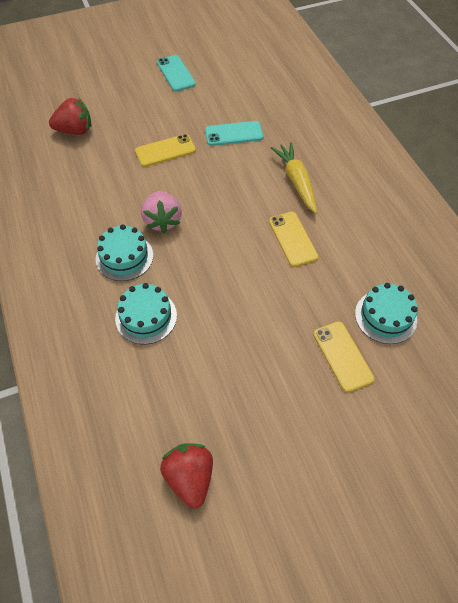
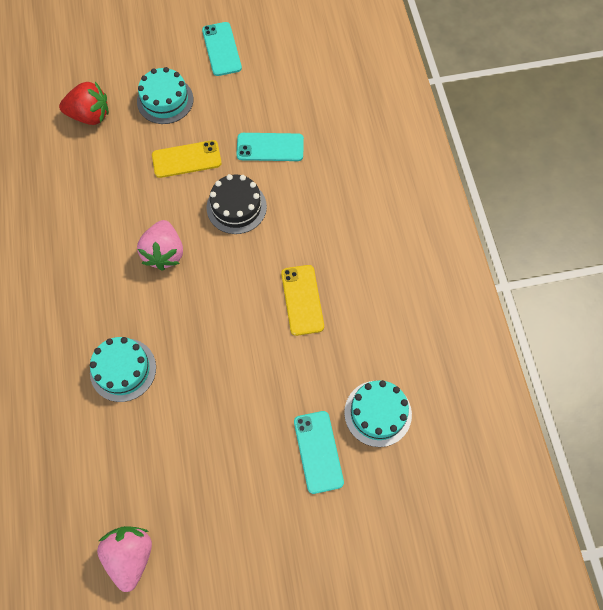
camera: 10 degrees right, 10 degrees up
(124, 257) = (114, 292): turquoise cake -> turquoise cake (165, 100)
(190, 477) = (130, 556): red strawberry -> pink strawberry
(217, 179) = (236, 207): none -> black cake
(296, 181) = (326, 224): yellow carrot -> none
(342, 356) = (318, 451): yellow phone -> turquoise phone

